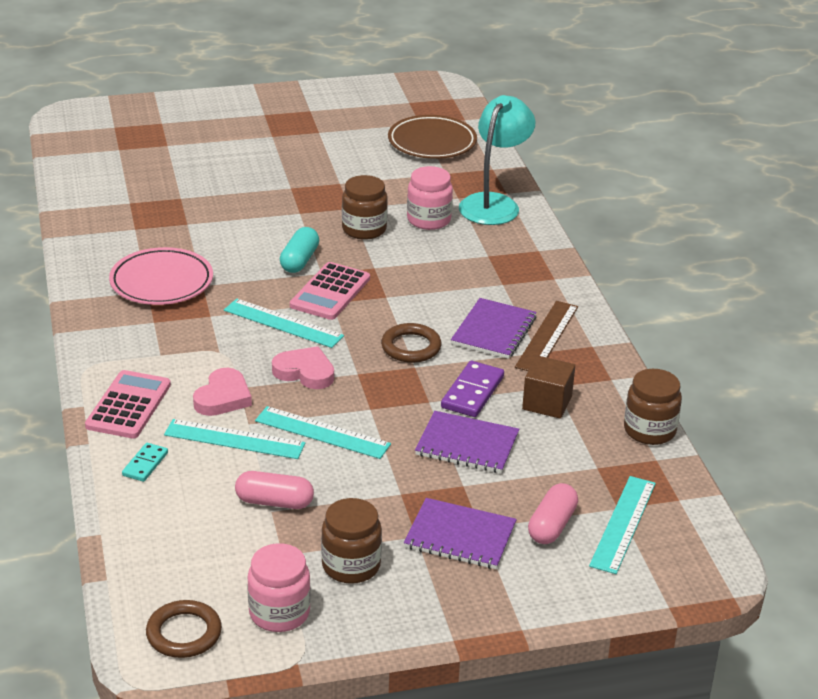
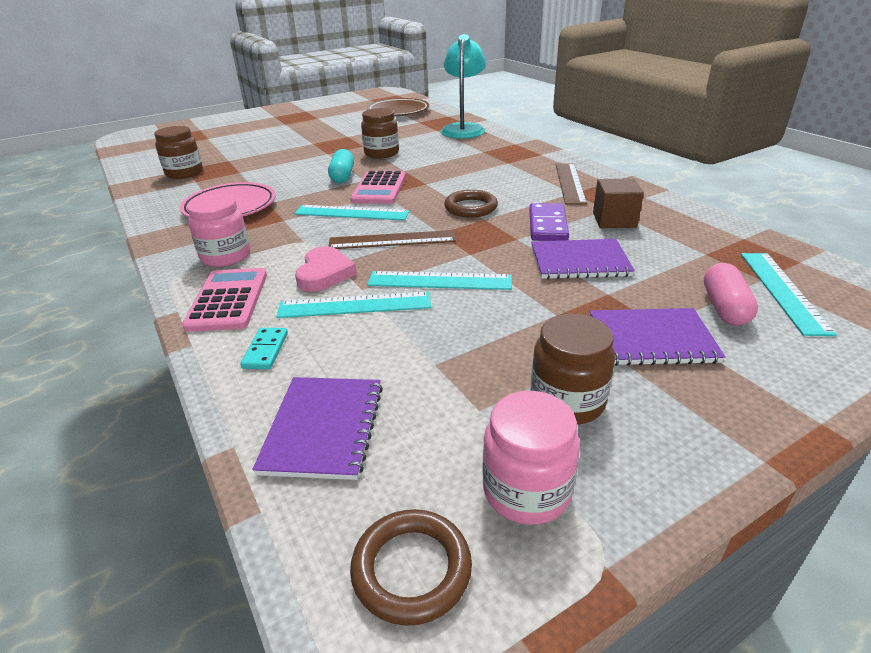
camera: 15 degrees left, 0 degrees up
(274, 502) = (432, 354): pink capsule -> none
(305, 372) = (392, 240): pink heart -> brown ruler
(429, 220) = (425, 142): pink jar -> pink jar (226, 256)
(494, 331) = (527, 187): purple notebook -> purple notebook (323, 428)
(649, 430) = (713, 221): brown jar -> brown jar (184, 173)

